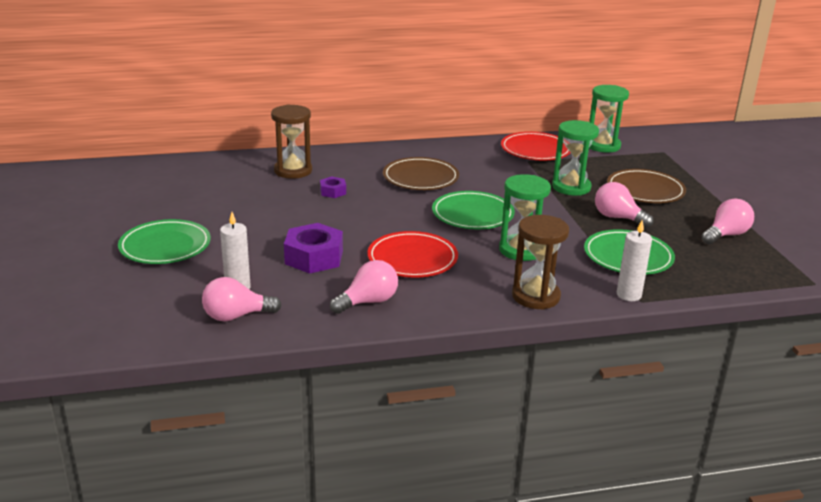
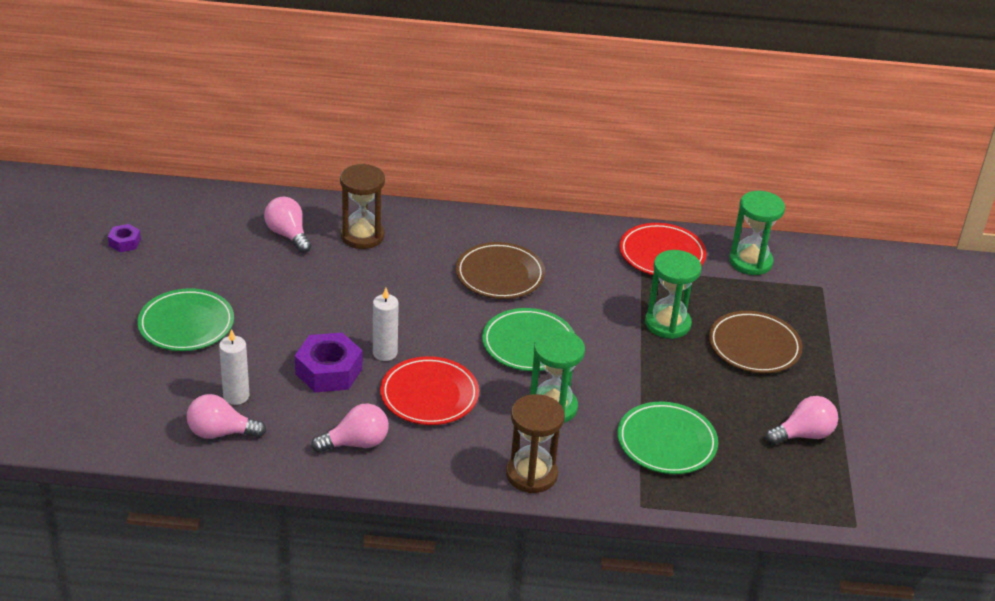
camera: 15 degrees right, 10 degrees up
(333, 191) = (391, 278): purple nut -> purple nut (125, 242)
(617, 218) = (692, 382): pink light bulb -> pink light bulb (288, 235)
(628, 295) = (632, 494): white candle -> white candle (385, 353)

